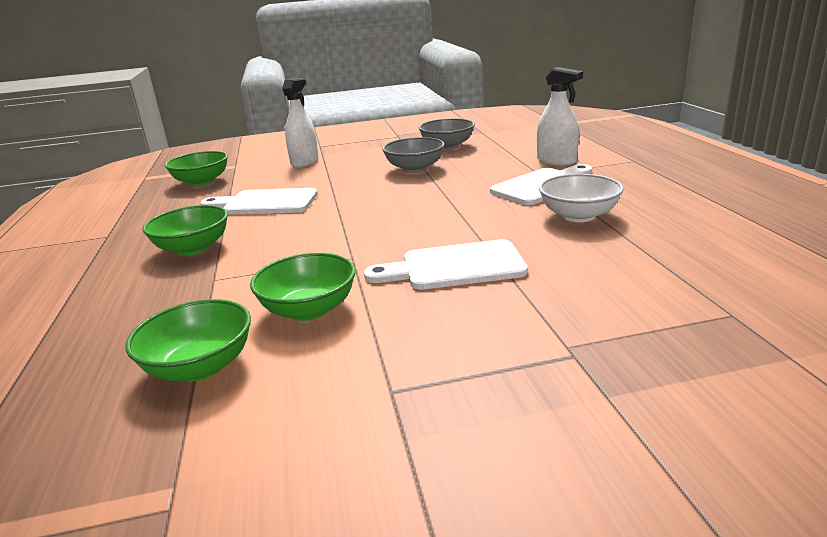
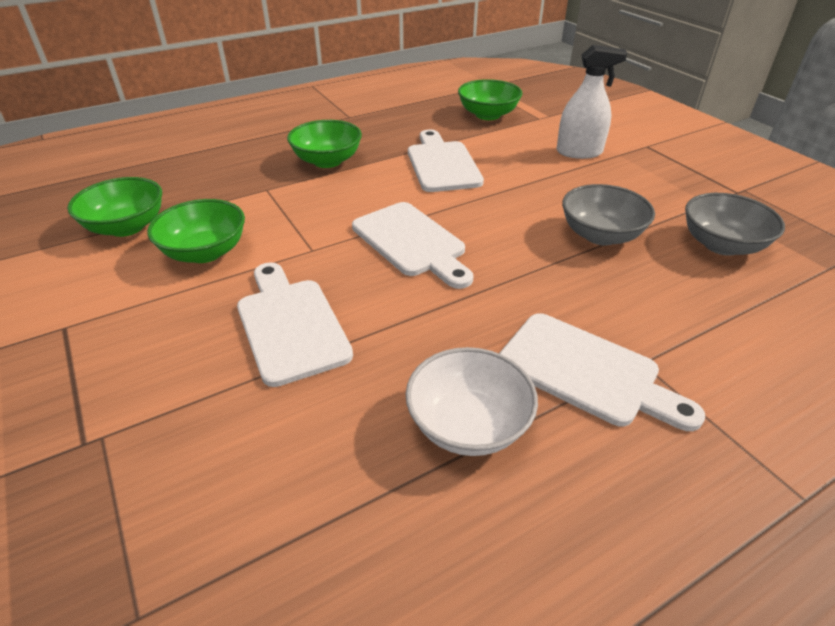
camera: 70 degrees right, 15 degrees up
(375, 220) = (411, 242): none -> white cutting board
(556, 161) = (724, 378): white spray bottle -> none

